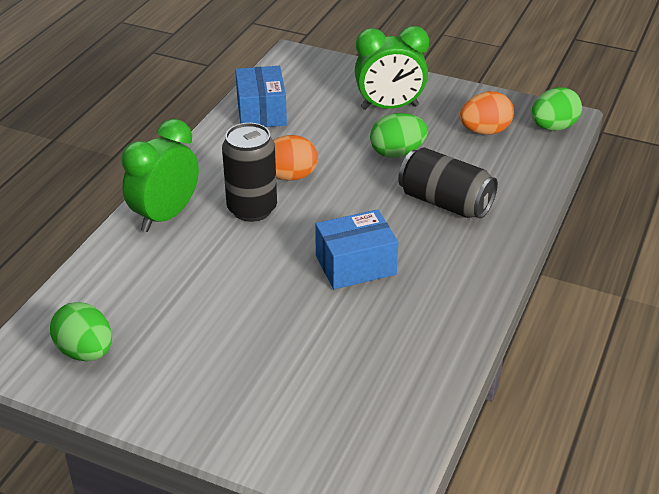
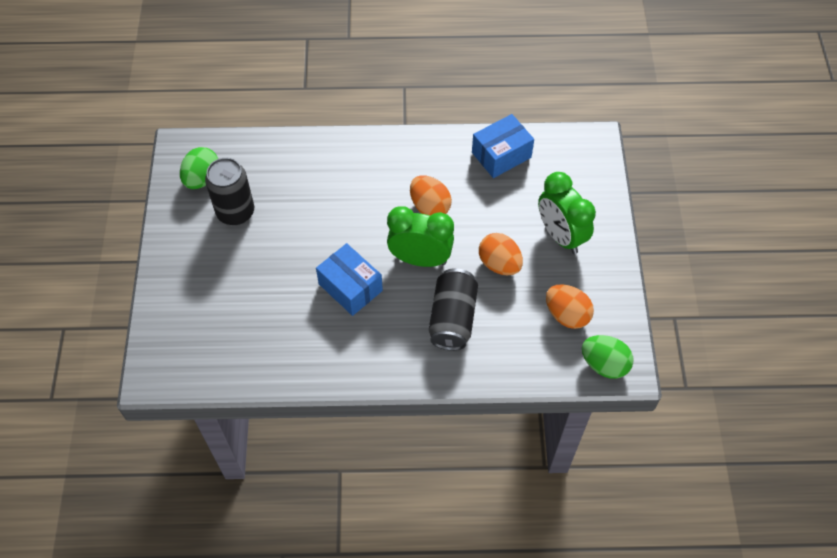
camera: 65 degrees right, 20 degrees up
(165, 216) = (346, 156): green clock -> green clock (420, 259)
(252, 209) = (380, 201): black can -> black can (235, 212)
(397, 153) = (499, 264): green egg -> orange egg

